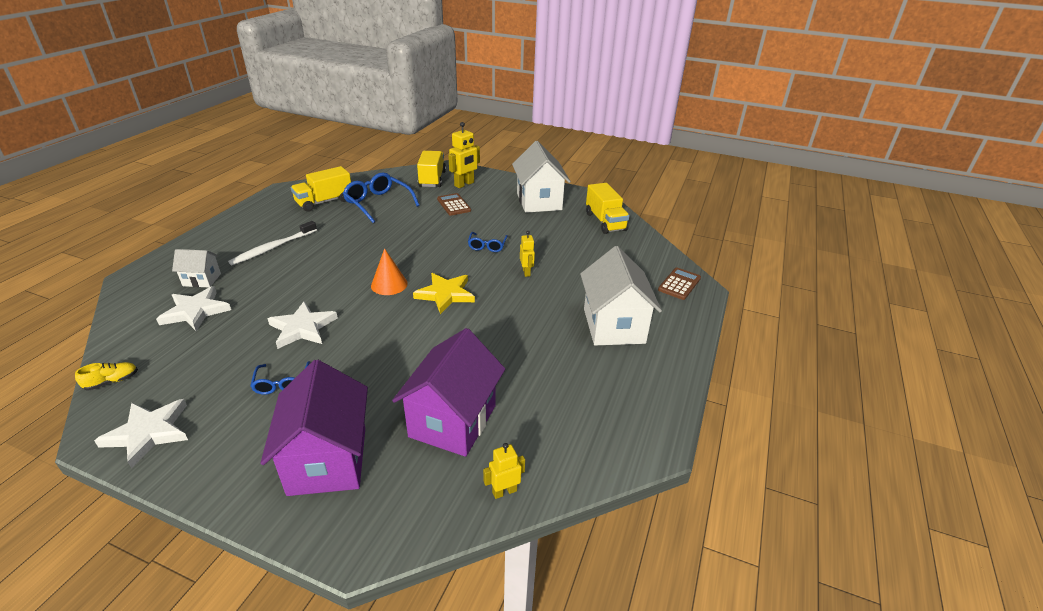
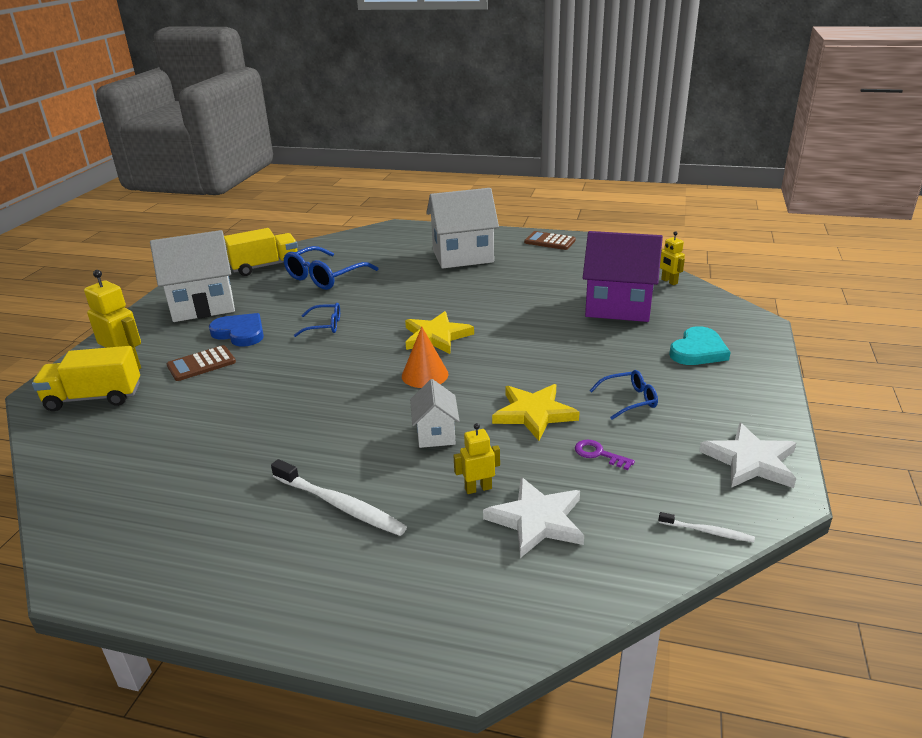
camera: 95 degrees left, 5 degrees down
(112, 381) = (708, 532): yellow shoe -> white toothbrush
(202, 280) = (454, 551): white house -> white house (435, 434)
(231, 350) = (599, 454): none -> purple key
(302, 328) = (534, 413): white star -> yellow star
(324, 202) = (160, 497): yellow truck -> none
(328, 460) = (698, 350): purple house -> turquoise heart
(378, 203) = (181, 433): blue glasses -> blue glasses (325, 277)
(491, 215) = (240, 333): none -> blue heart
(526, 272) = (381, 298): yellow robot -> yellow robot (478, 488)
(679, 284) = (389, 234): brown calculator -> brown calculator (549, 241)

